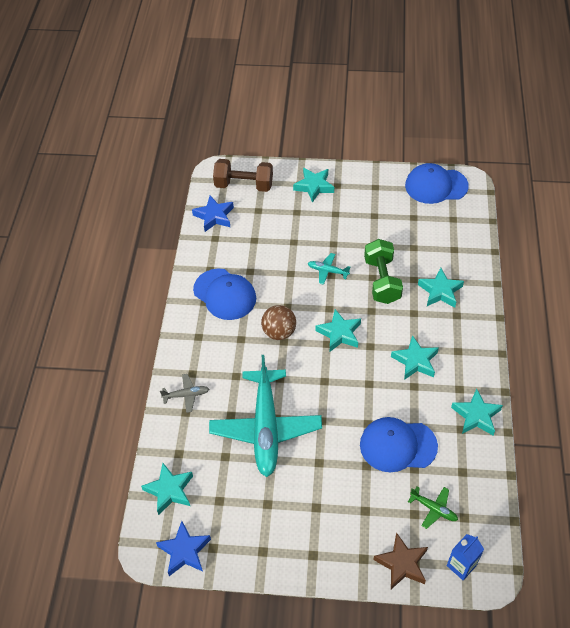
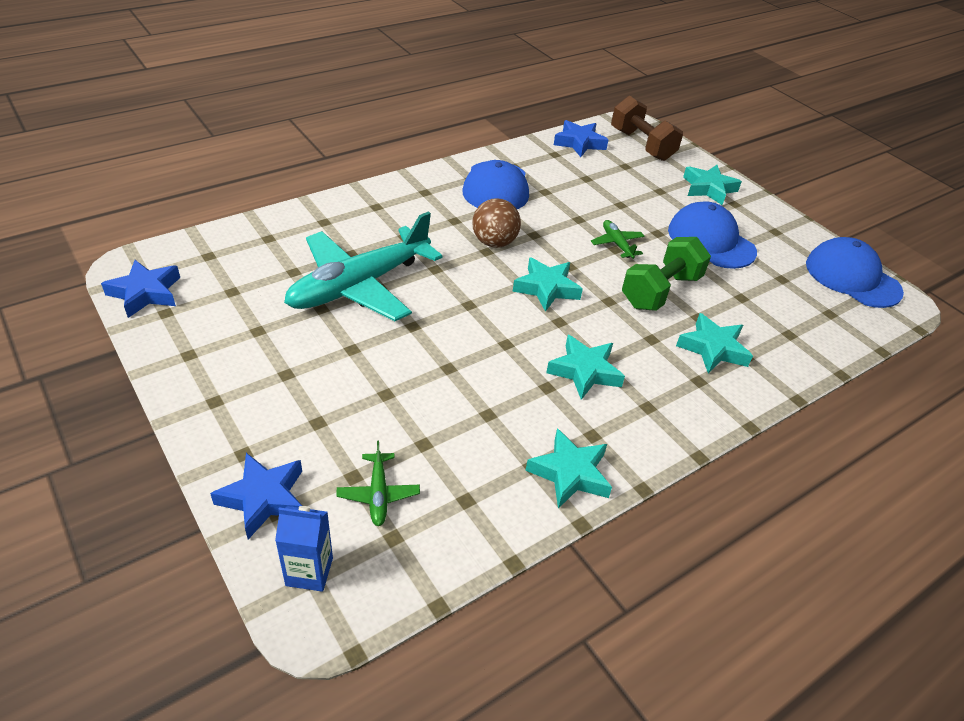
camera: 45 degrees right, 10 degrees down
(169, 490) = (216, 250): turquoise star -> none
(186, 395) = (345, 213): grey plane -> none
(327, 271) = (617, 244): turquoise plane -> green plane
(397, 445) = (443, 410): blue cap -> blue cap (711, 241)
(402, 564) = (263, 498): brown star -> blue star

